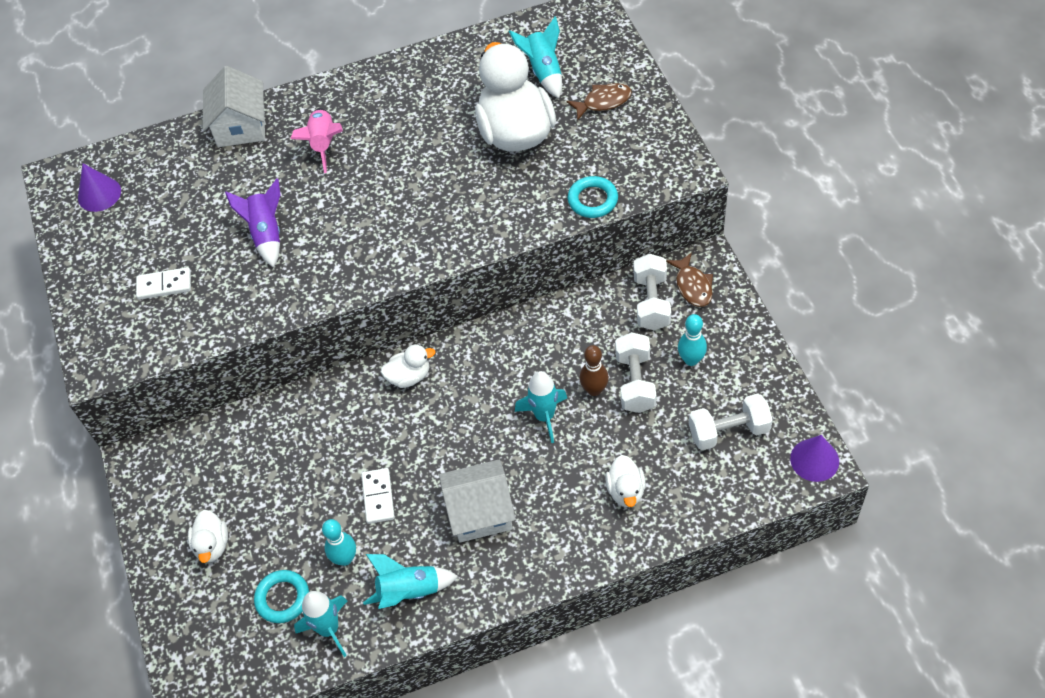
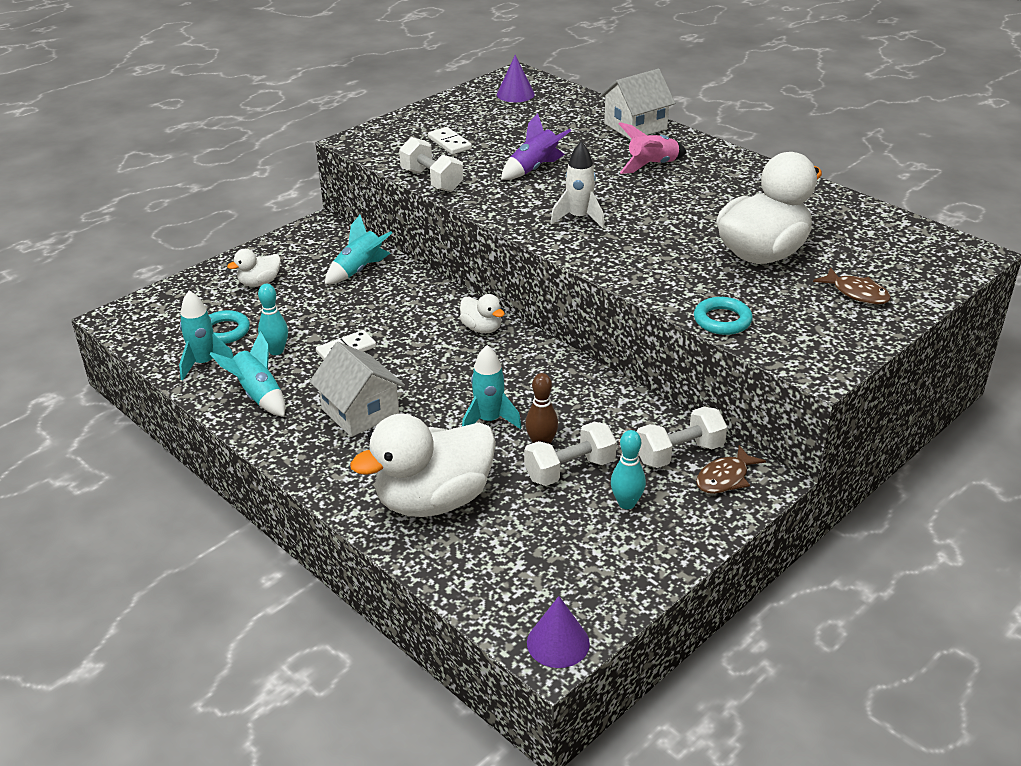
camera: 60 degrees right, 20 degrees down
(379, 233) = (579, 218): none -> white rocket
(543, 71) = (857, 248): turquoise rocket -> turquoise rocket (359, 270)
(626, 491) = (433, 500): white duck -> white duck, size x2.16
(728, 431) = (553, 558): white dumbbell -> white dumbbell (432, 180)

